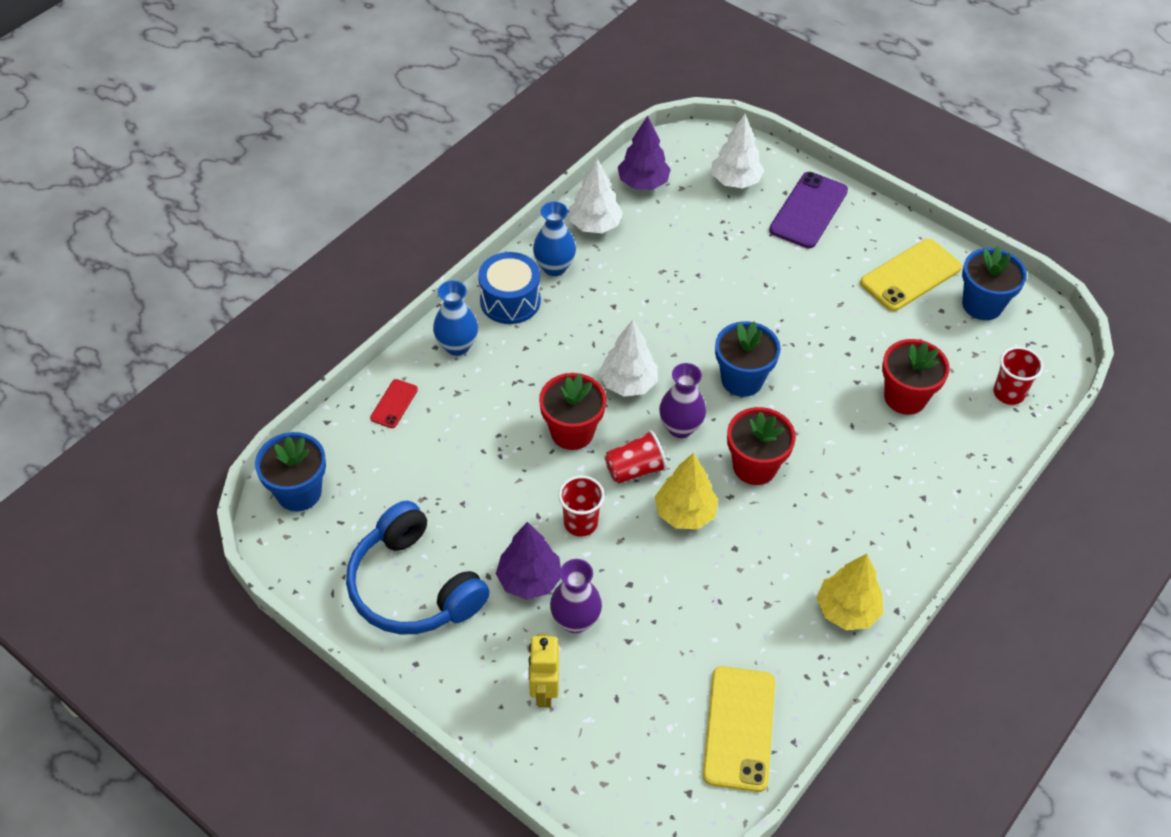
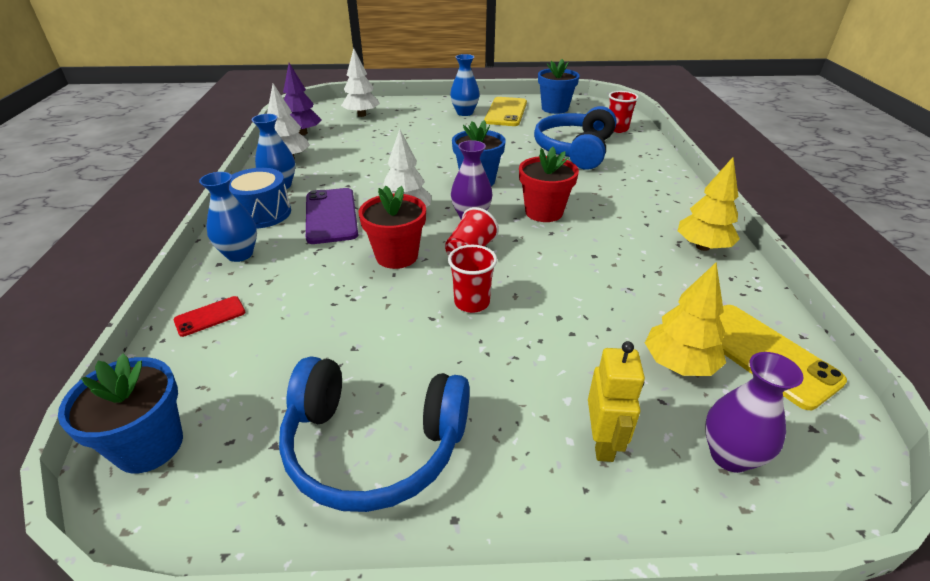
camera: 40 degrees left, 15 degrees down
(394, 404) = (210, 316): red phone -> red phone turned 75 degrees clockwise
(529, 580) = (479, 365): purple tree -> none
(544, 691) = (602, 442): yellow robot -> yellow robot turned 135 degrees counterclockwise
(575, 620) = (554, 368): purple vase -> purple vase (729, 456)
(685, 513) = (536, 256): yellow tree -> yellow tree (679, 364)
(808, 210) = (419, 111): purple phone -> purple phone (331, 216)
(858, 247) = (464, 113): none -> blue vase
(905, 397) = (575, 150): red flower pot -> blue headphones

